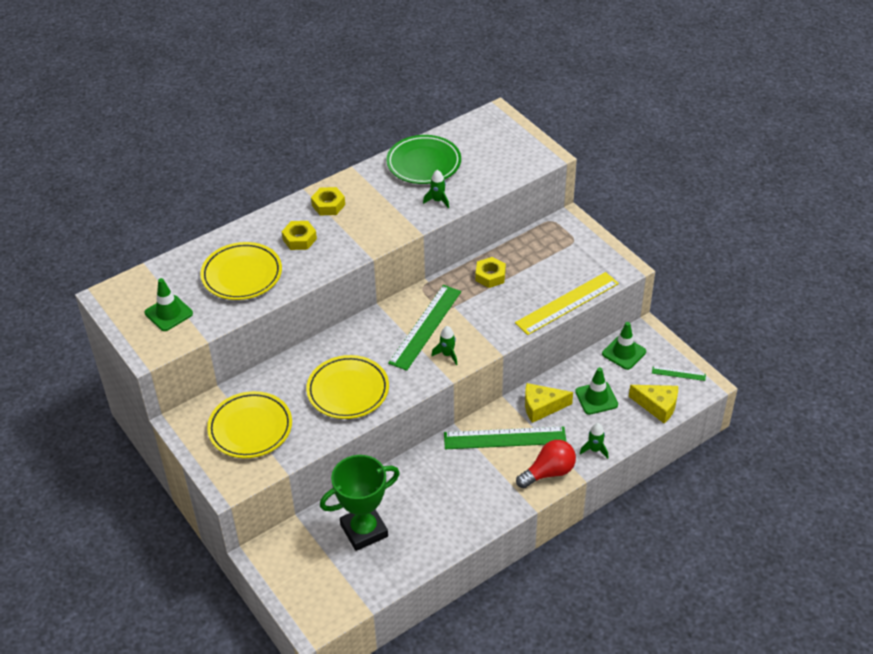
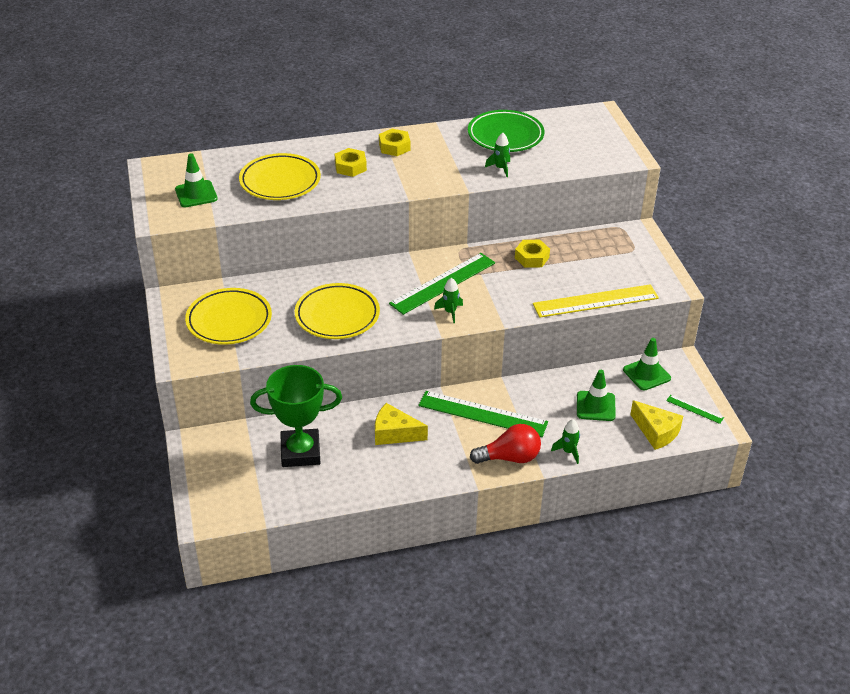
camera: 20 degrees right, 5 degrees down
(541, 407) = (535, 398): yellow cheese -> yellow cheese (394, 433)

